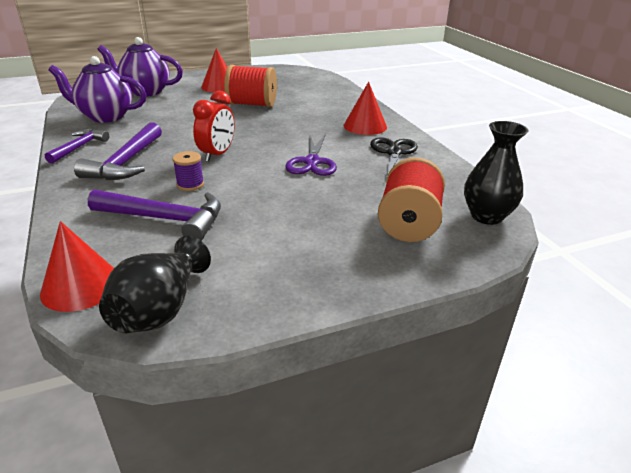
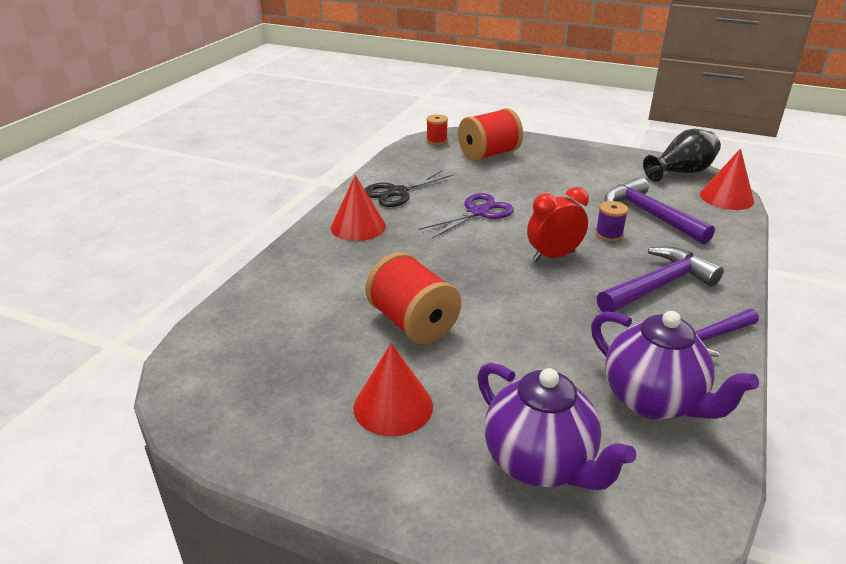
camera: 135 degrees left, 0 degrees up
(486, 216) = (436, 141): black vase -> red spool

